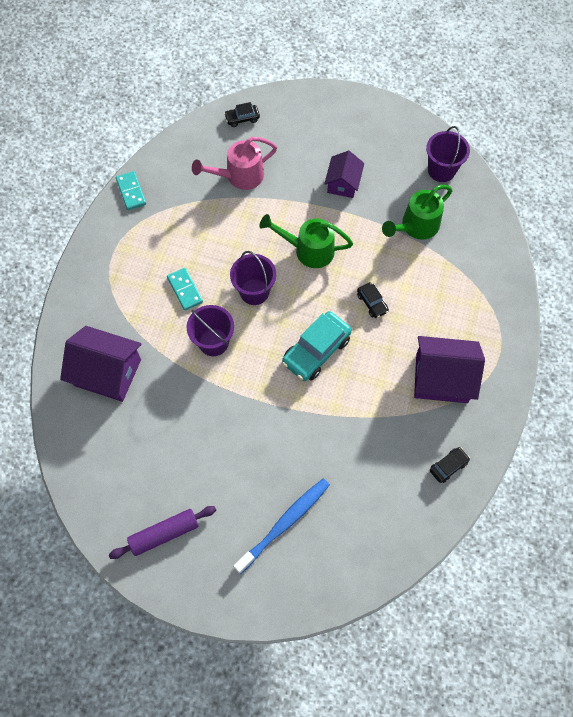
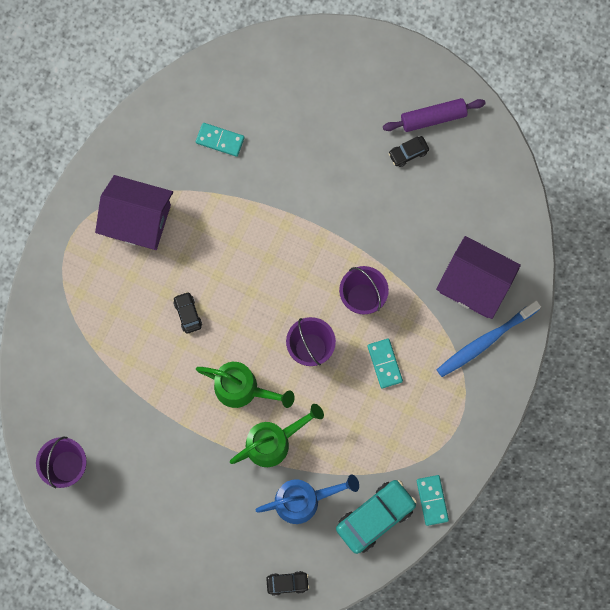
camera: 170 degrees left, 10 degrees up
(239, 176) = (304, 500): pink watering can -> blue watering can
(285, 523) = (320, 108): blue toothbrush -> blue toothbrush (485, 341)
(316, 350) = (258, 271): turquoise car -> turquoise car (375, 517)
(343, 183) = (185, 468): purple house -> none
(381, 471) = (220, 140): none -> turquoise domino
(415, 226) = (117, 397): green watering can -> green watering can (274, 441)
(448, 466) = (155, 134): black car -> black car (408, 153)

